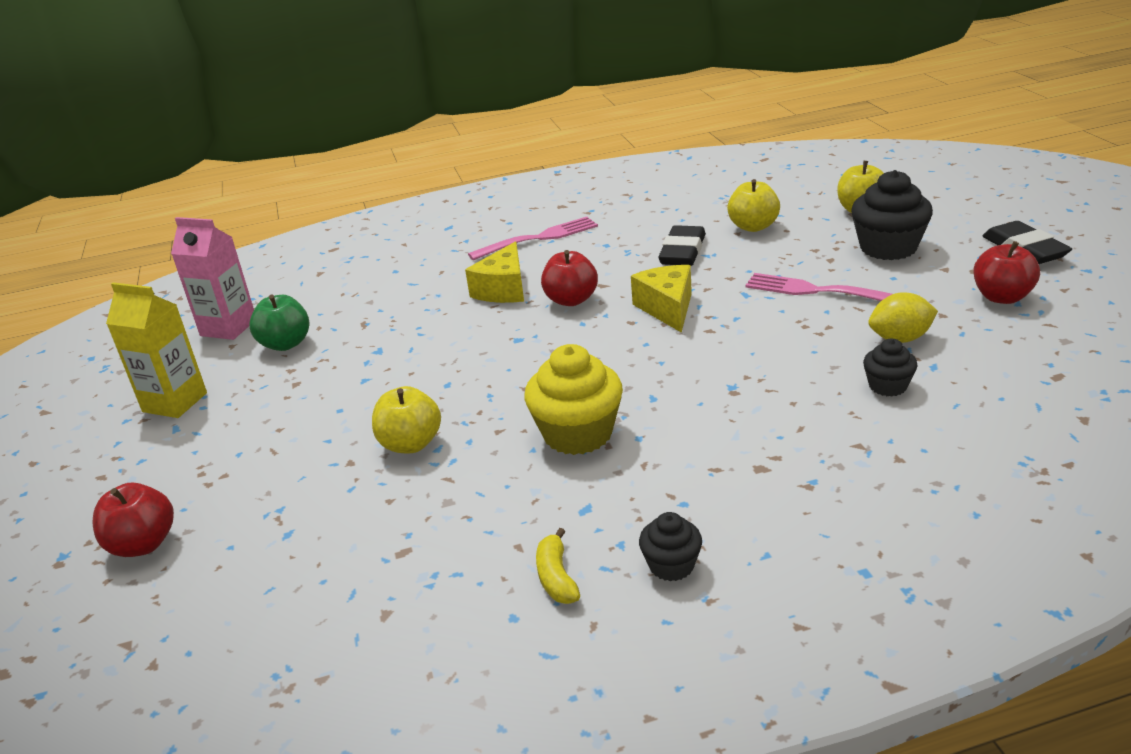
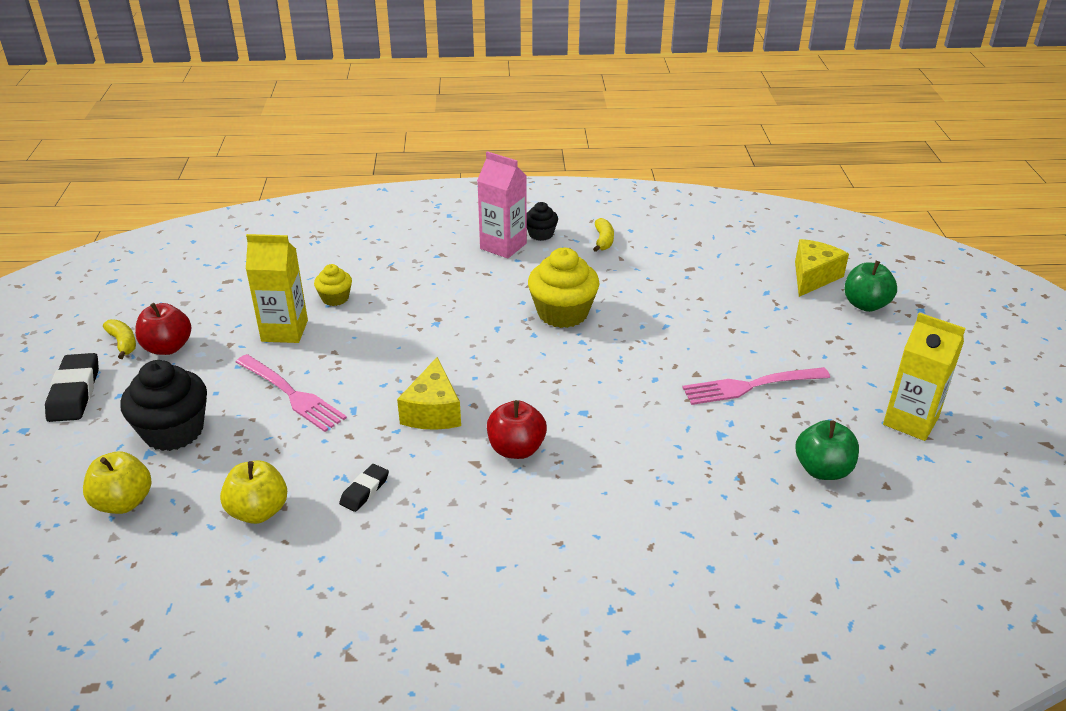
camera: 170 degrees left, 5 degrees up
(143, 544) = (865, 305): red apple -> green apple
(228, 327) = (903, 517): pink carton -> pink carton (503, 246)
(411, 444) = (686, 333): yellow apple -> none
(503, 289) = (581, 487): yellow cheese -> yellow cheese (813, 277)
(538, 239) = (515, 577): pink fork -> pink fork (751, 386)
(682, 252) = (364, 491): black eraser -> black eraser, size x0.58
(888, 386) = (335, 298): black cupcake -> yellow cupcake
(900, 339) = (284, 331): yellow lemon -> yellow carton
(1055, 290) = (123, 343): none -> yellow banana

